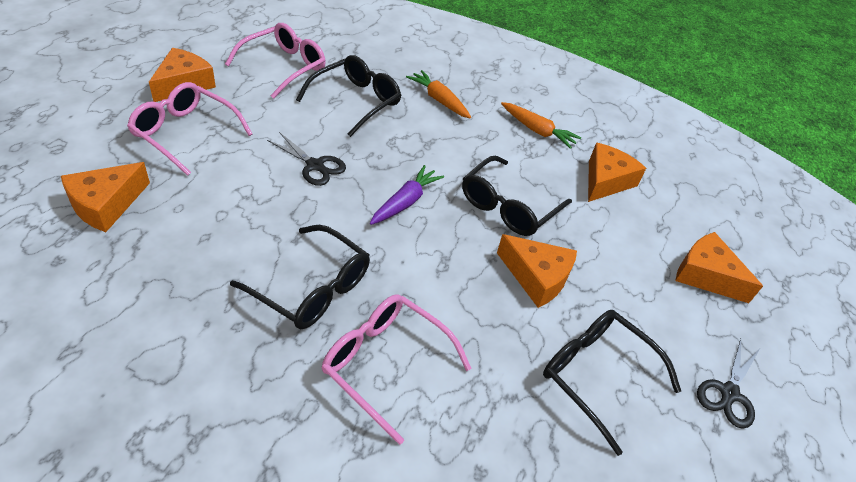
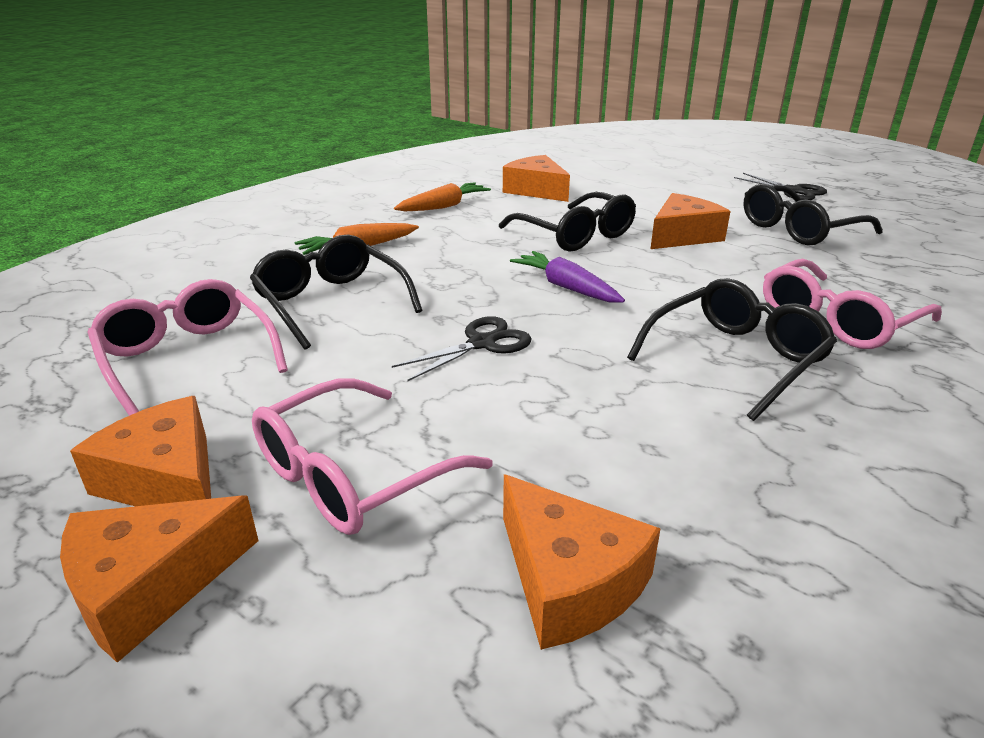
camera: 70 degrees left, 15 degrees down
(706, 275) = (664, 177): orange cheese -> orange cheese (150, 586)

